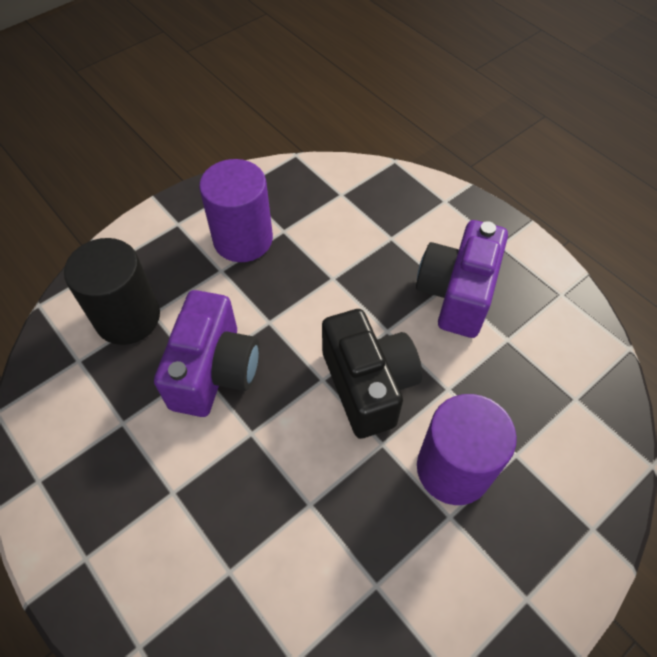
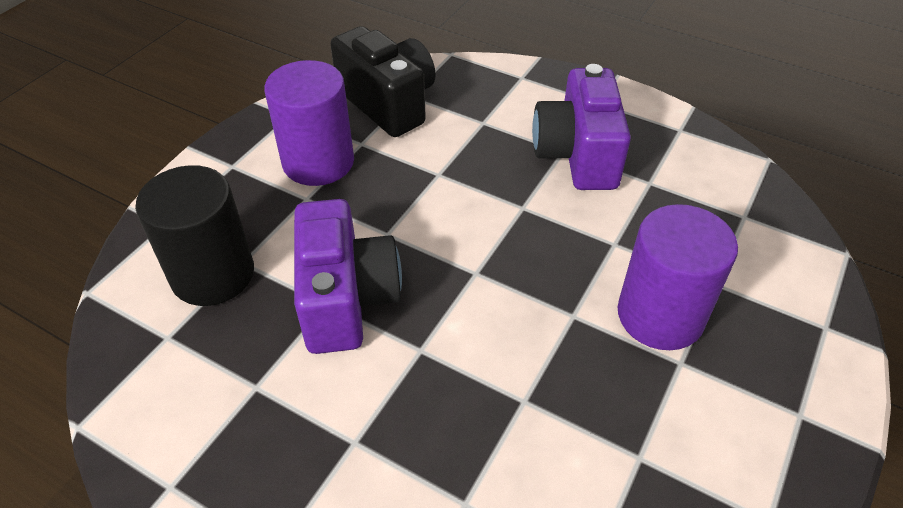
camera: 20 degrees left, 10 degrees down
(368, 385) = (529, 263): black camera -> black camera (388, 103)

